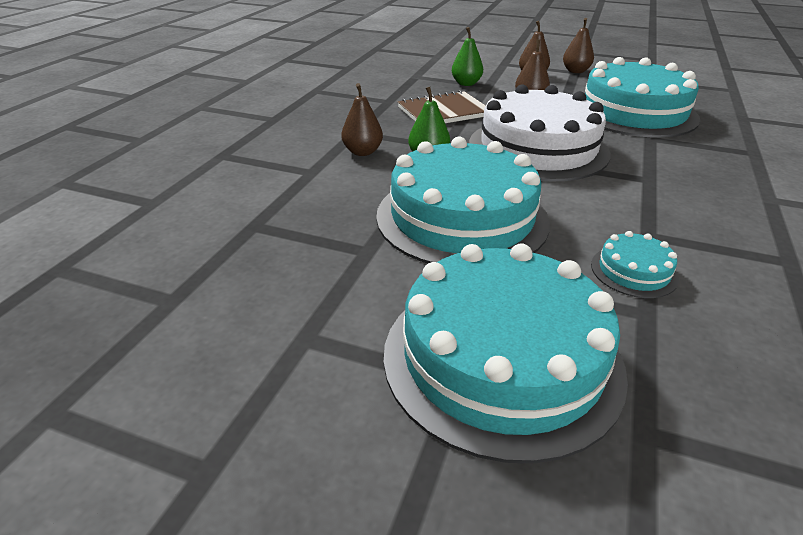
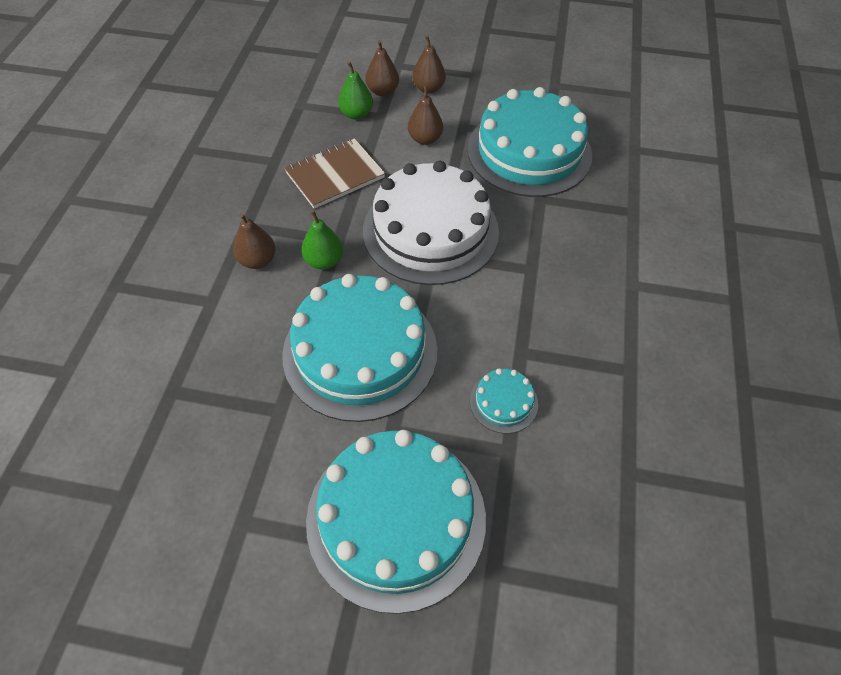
camera: 10 degrees left, 20 degrees up
(575, 71) = (476, 73): brown pear -> brown pear (382, 91)

